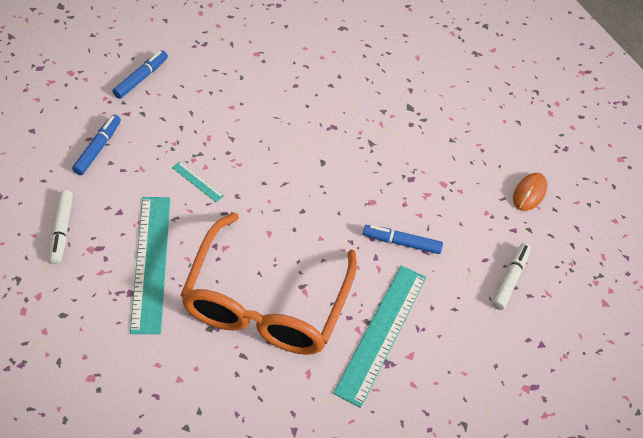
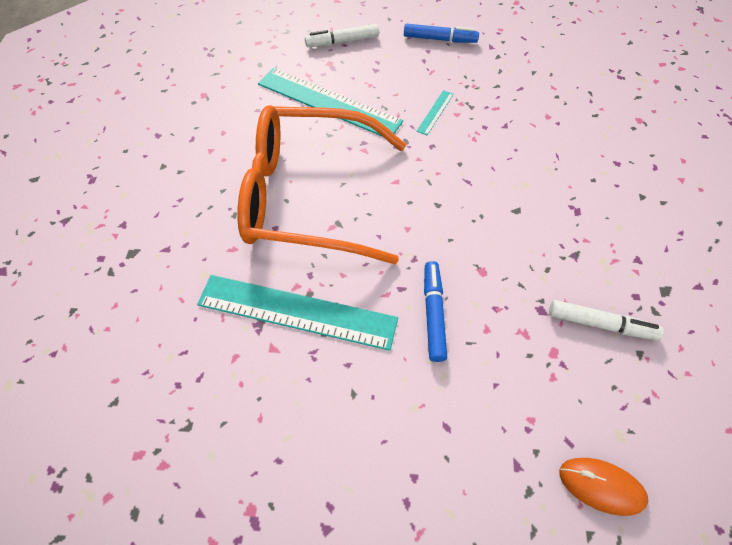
camera: 85 degrees right, 5 degrees up
(141, 78) = (540, 44): blue marker -> none
(151, 262) = (328, 103): turquoise ruler -> turquoise ruler turned 45 degrees clockwise
(509, 279) = (424, 468): white marker -> white marker (600, 324)

